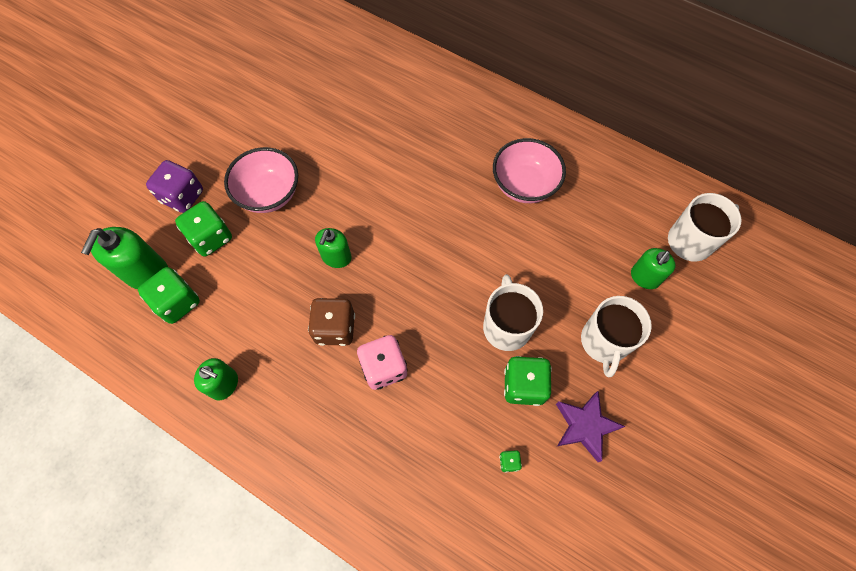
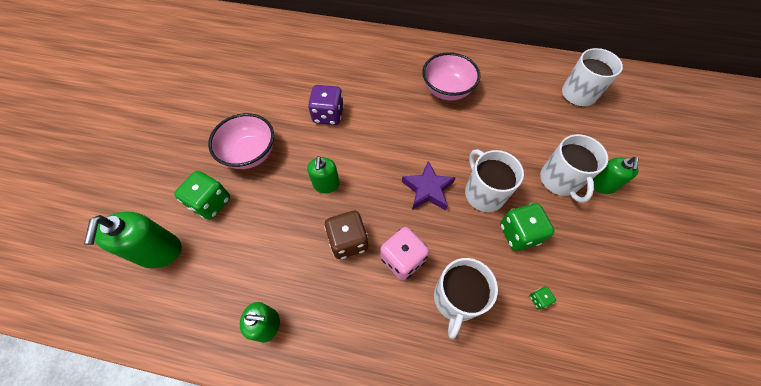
camera: 20 degrees left, 5 degrees down
(177, 302) = (198, 267): green dice -> none
(182, 196) = (174, 177): purple dice -> purple dice (328, 115)
(421, 429) = (456, 299): none -> white mug
(585, 426) = (580, 248): purple star -> purple star (428, 189)
(644, 277) = (562, 126): green soap dispenser -> green soap dispenser (602, 185)

